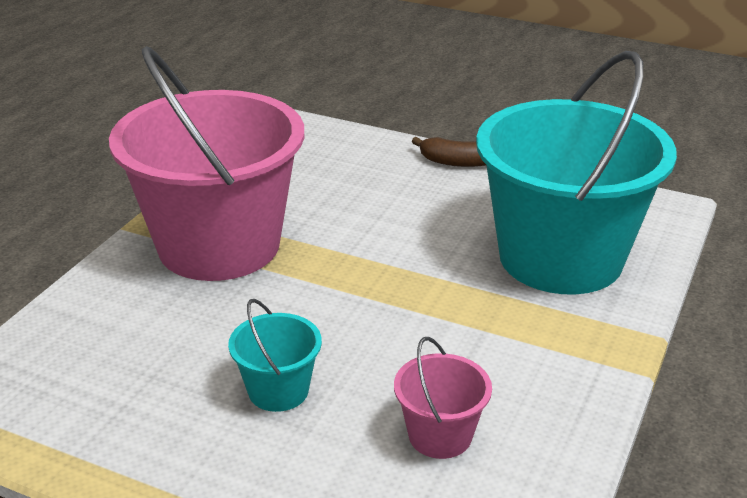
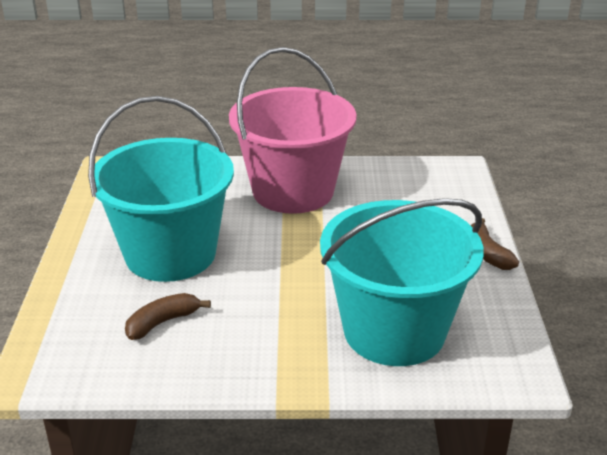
camera: 65 degrees right, 0 degrees up
(278, 390) = (170, 254): turquoise bucket -> turquoise bucket, size x2.43
(440, 435) = (162, 322): pink bucket -> brown banana

